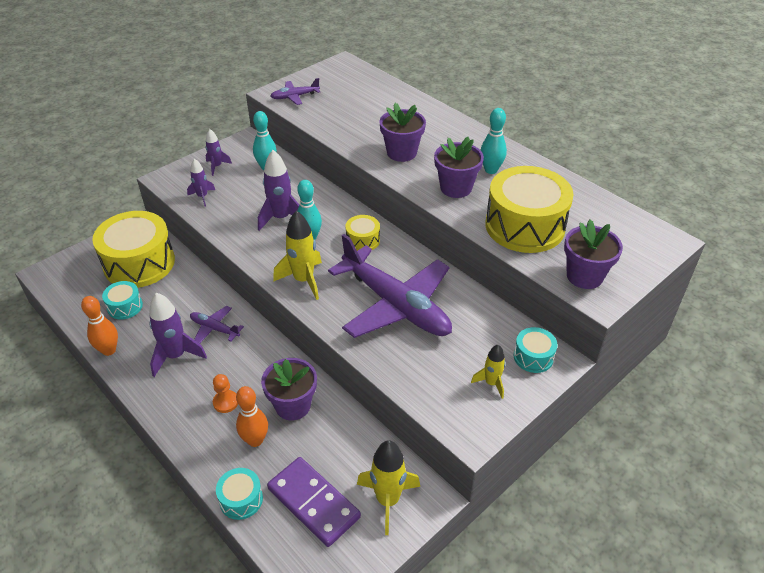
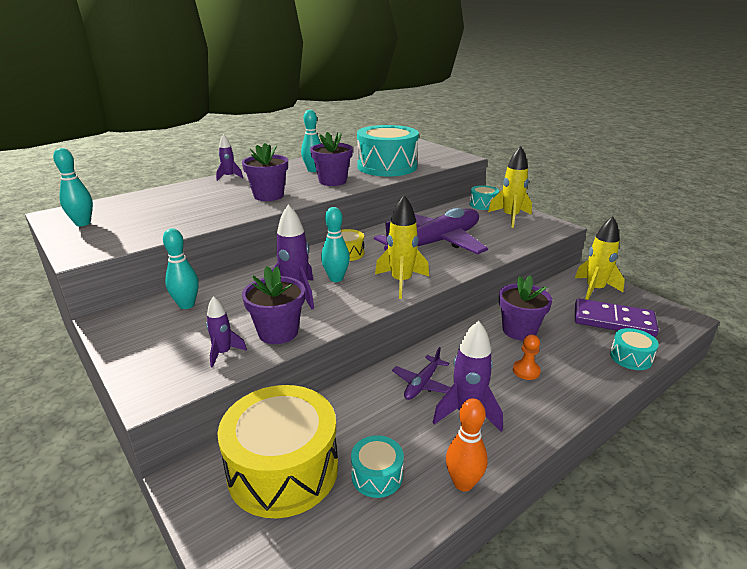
camera: 85 degrees left, 15 degrees down
(217, 166) = (156, 344): purple rocket -> purple rocket (229, 177)
(255, 440) = (565, 351): orange bowling pin -> none
(295, 97) = (106, 240): purple plane -> none
(314, 503) = (613, 320): purple domino -> purple domino turned 60 degrees clockwise
(326, 78) = (83, 223): none -> turquoise bowling pin
(491, 383) = (510, 217): yellow rocket -> yellow rocket, size x1.70
(524, 226) = (387, 166): yellow drum -> turquoise drum
(584, 276) = (441, 158): purple flower pot -> purple flower pot (278, 332)

